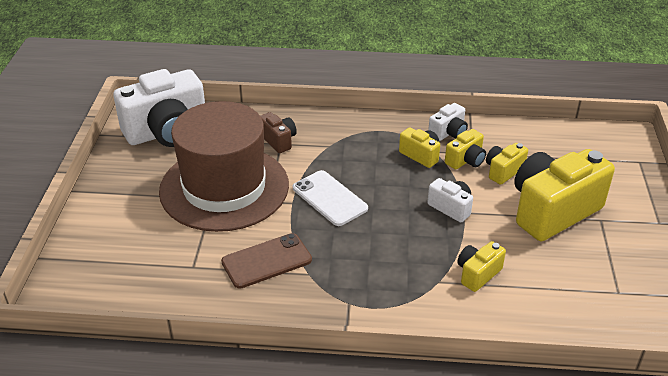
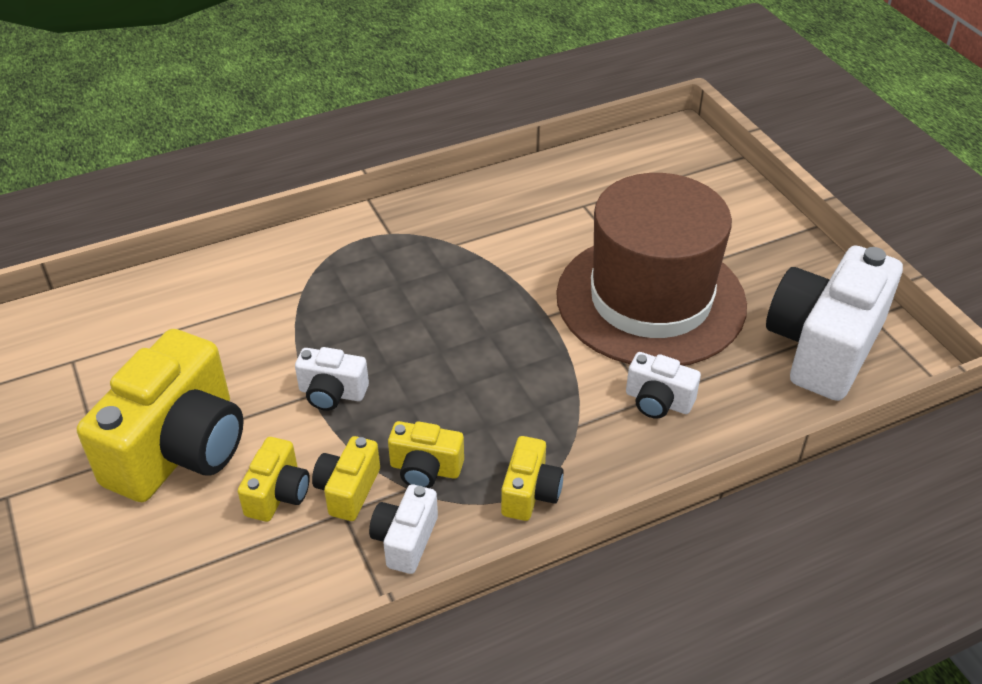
camera: 150 degrees right, 5 degrees up
(266, 261) = (512, 239): brown phone -> none
(278, 141) = (658, 401): brown camera -> white camera
(329, 198) = (505, 340): white phone -> none
(477, 274) = (258, 316): yellow camera -> yellow camera (530, 493)

